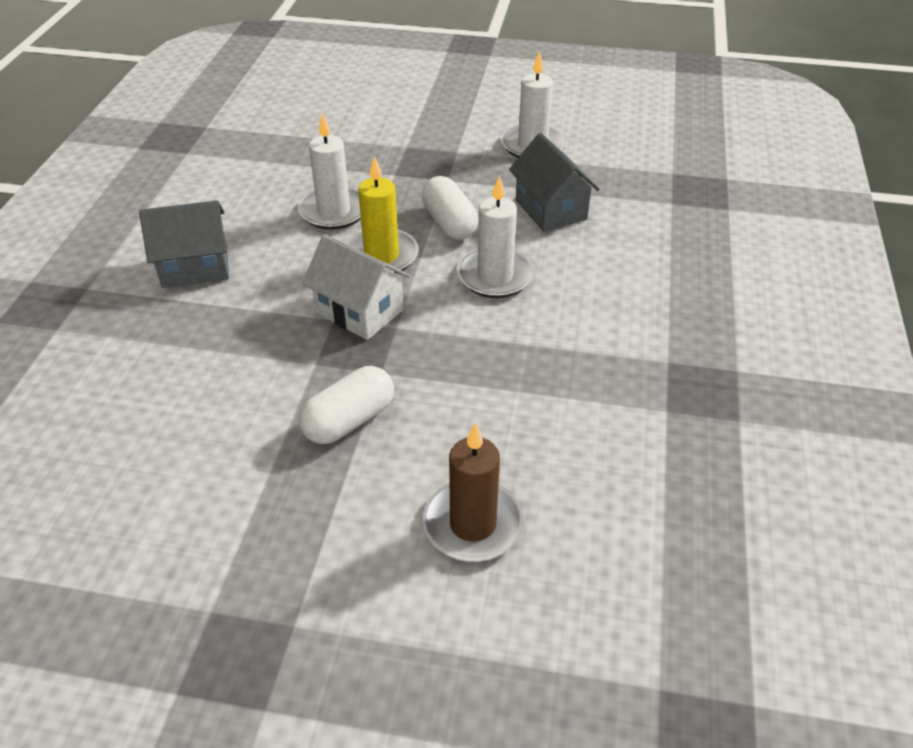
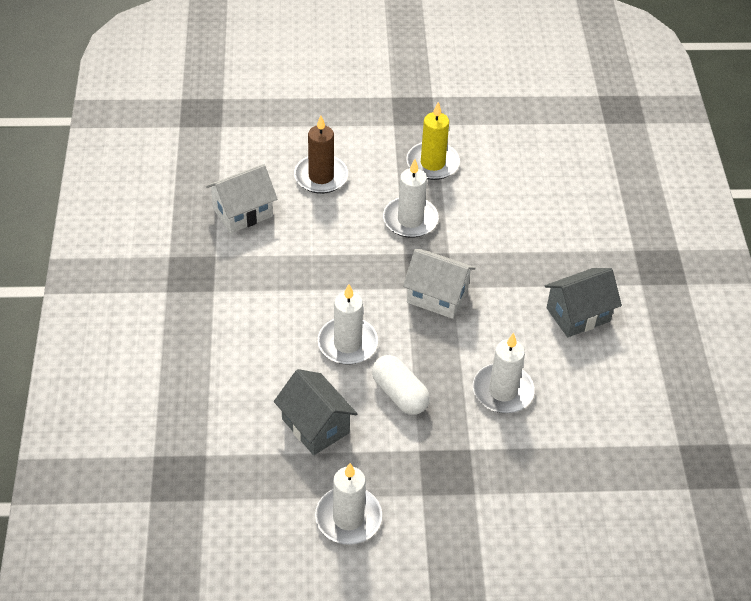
camera: 165 degrees right, 5 degrees up
(349, 420) = (410, 220): white capsule -> white candle
(381, 256) = (442, 349): yellow candle -> yellow candle (432, 163)
(620, 476) = (243, 212): none -> white house

